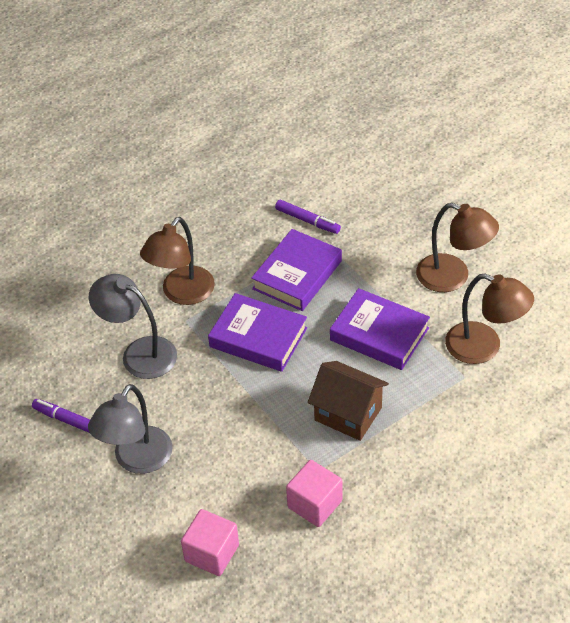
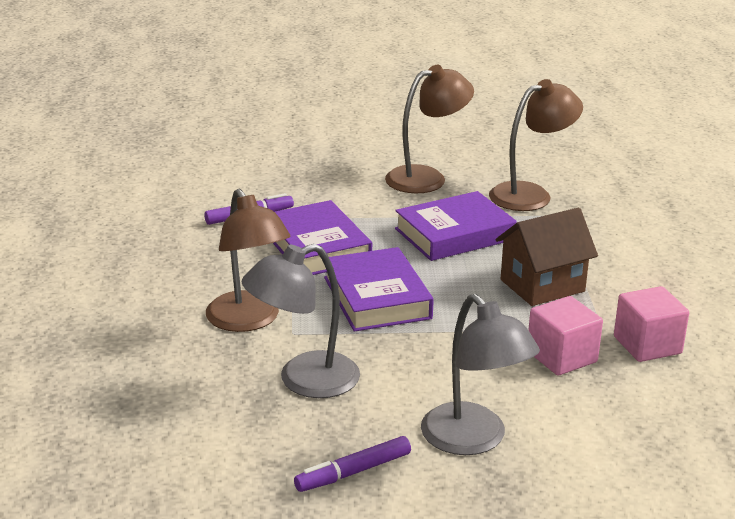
camera: 60 degrees left, 20 degrees down
(212, 553) = (665, 434): pink cube -> pink cube (561, 357)
(258, 337) = (376, 298): purple book -> purple book turned 75 degrees counterclockwise

